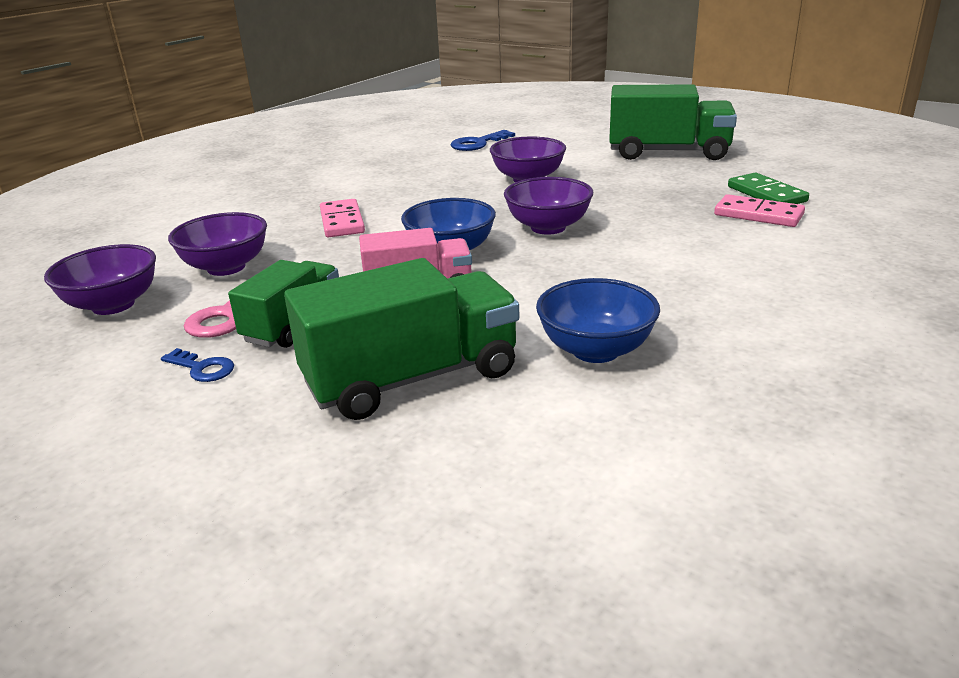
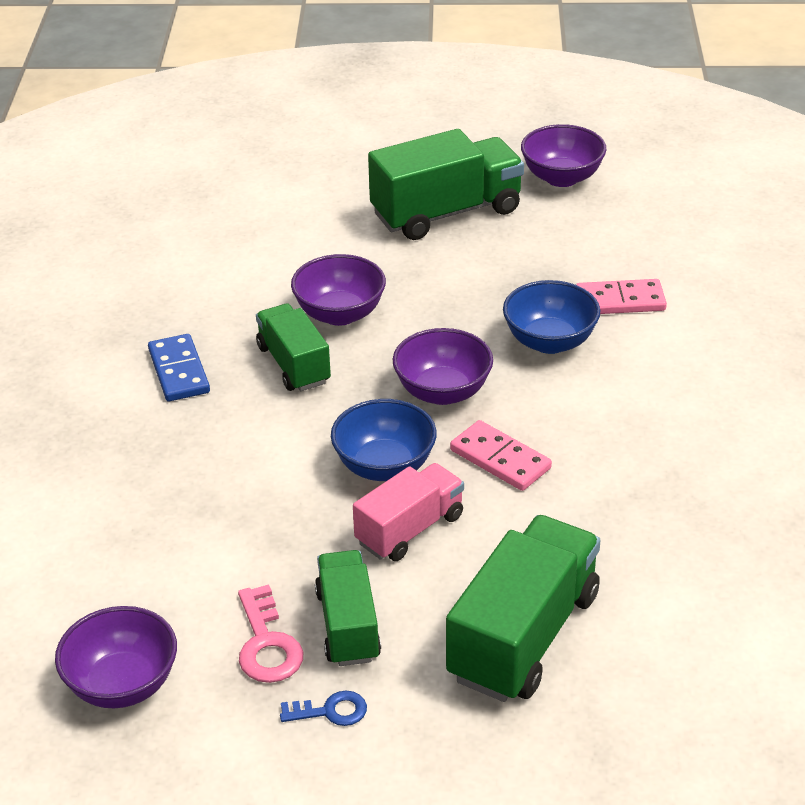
camera: 35 degrees left, 10 degrees up
(226, 267) = (172, 583): purple bowl -> purple bowl (562, 177)
(342, 222) = (211, 463): pink domino -> pink domino (500, 459)
(389, 181) = (178, 371): none -> blue domino
(463, 193) = (294, 365): none -> green truck
(478, 143) = (205, 258): blue key -> none
(595, 350) = (635, 540): blue bowl -> blue bowl (550, 341)
(766, 194) = (602, 262): green domino -> none

